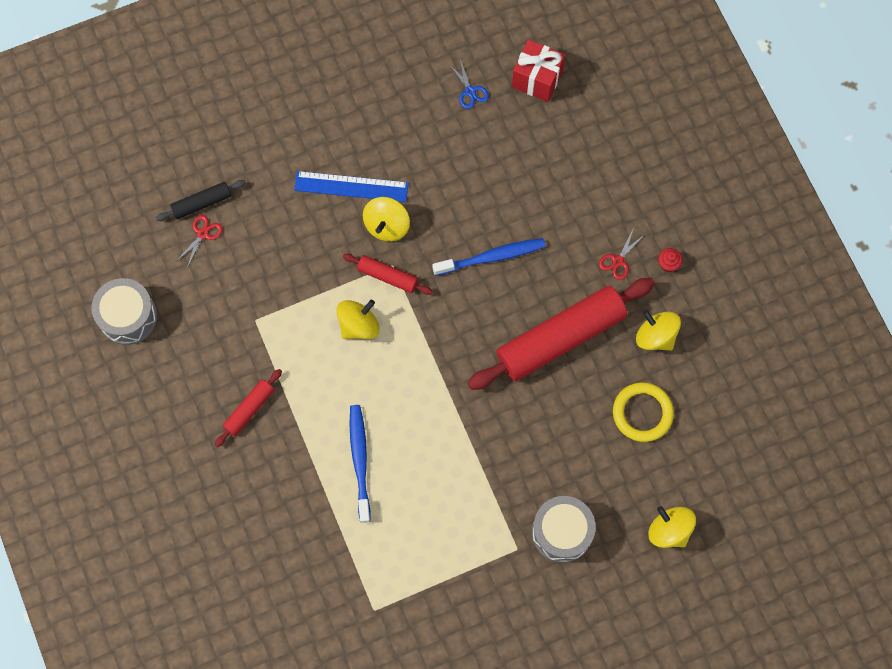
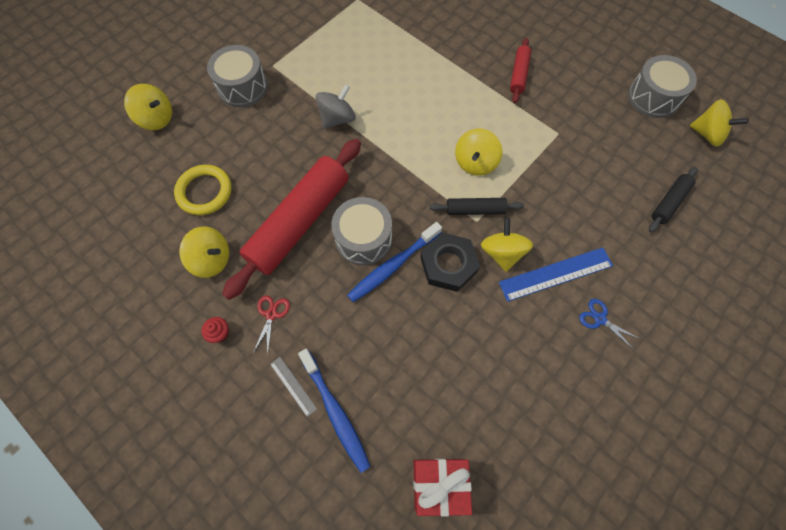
camera: 155 degrees right, 5 degrees down
(108, 252) = (707, 134): none -> yellow spinning top
(203, 234) = (648, 179): red scissors -> none
(360, 461) = (417, 74): blue toothbrush -> blue toothbrush (335, 412)
(387, 276) = (475, 210): red rolling pin -> black rolling pin
(441, 236) = (448, 265): none -> black nut
(470, 91) = (502, 431): blue scissors -> blue scissors (600, 319)
(474, 441) = (337, 118): none -> grey spinning top
(506, 294) = (363, 238): none -> grey drum
(620, 194) = (293, 386): none -> grey ruler

